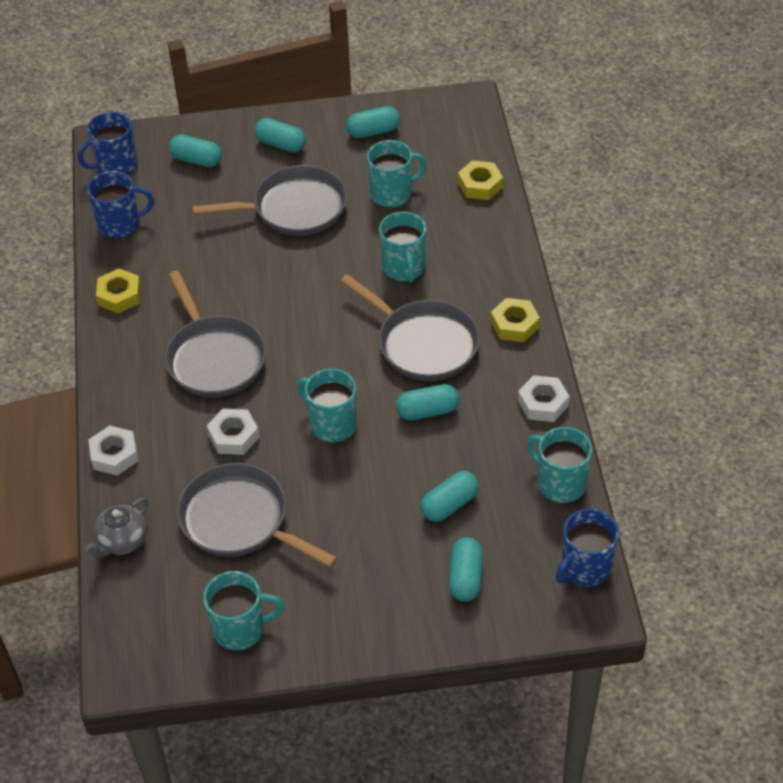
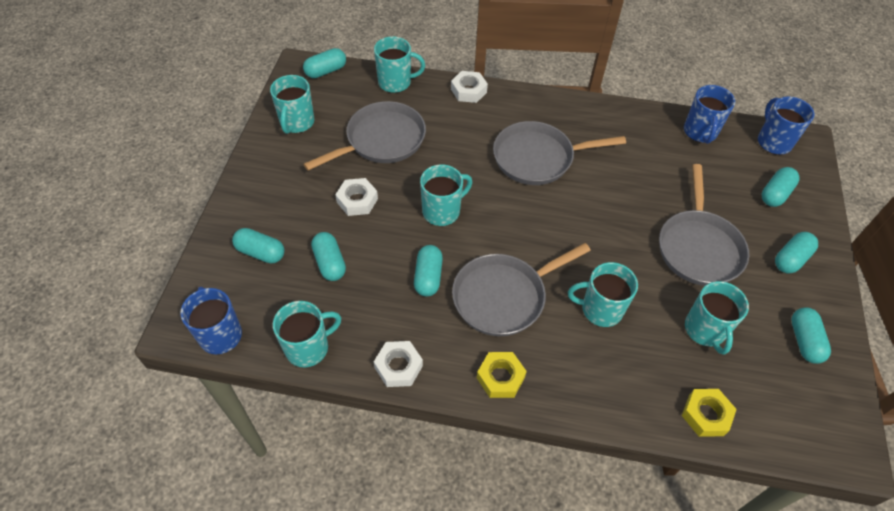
camera: 105 degrees right, 5 degrees up
(119, 295) = (621, 118): yellow nut -> none
(122, 541) = (395, 82): grey teapot -> turquoise mug
(123, 636) = (326, 71): none -> turquoise capsule
(233, 436) = (457, 153): white nut -> white nut (357, 200)

